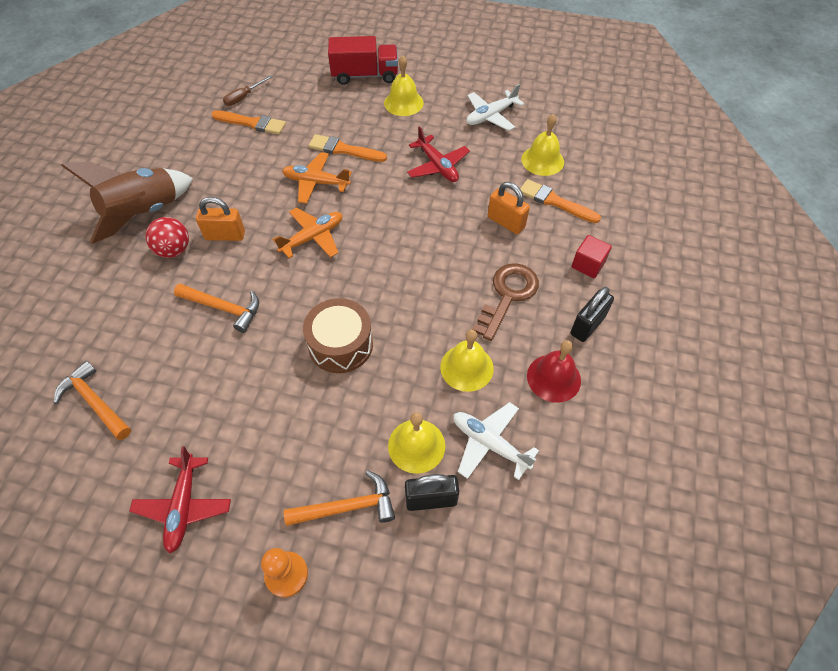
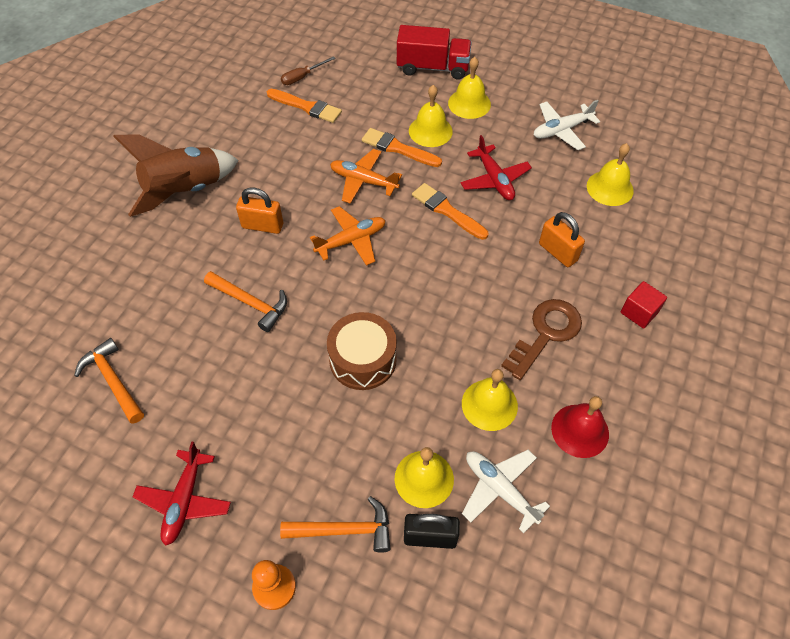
camera: 10 degrees right, 0 degrees up
(174, 250) = (209, 234): red ball -> none
(371, 131) = (430, 131): none -> yellow bell
(555, 201) = (615, 236): orange brush -> orange brush (447, 211)
(587, 325) = (626, 379): black padlock -> none

